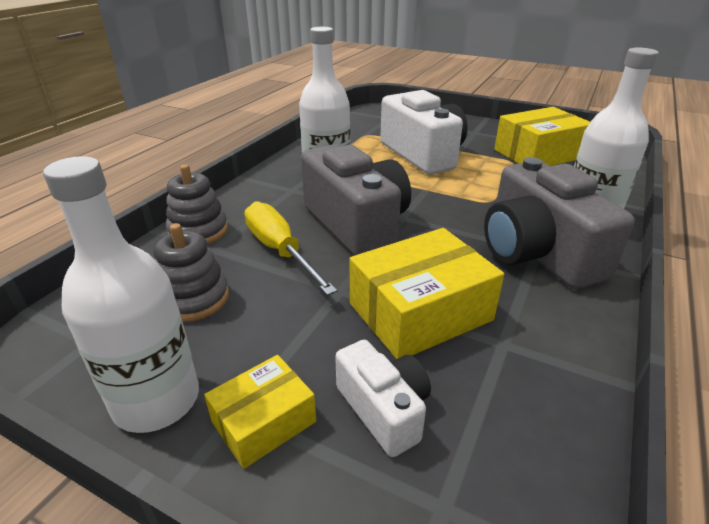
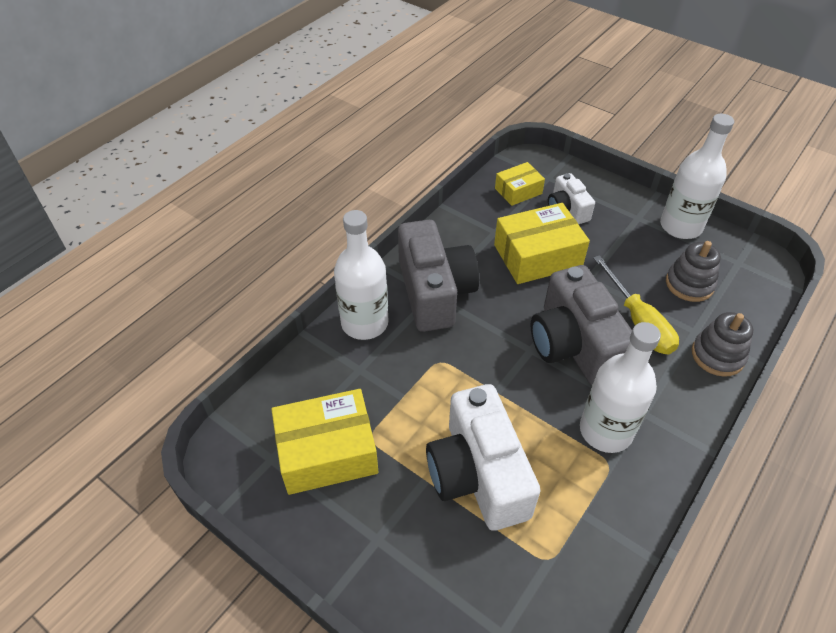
camera: 170 degrees left, 15 degrees up
(264, 421) = (624, 212): yellow box -> yellow box (518, 191)

